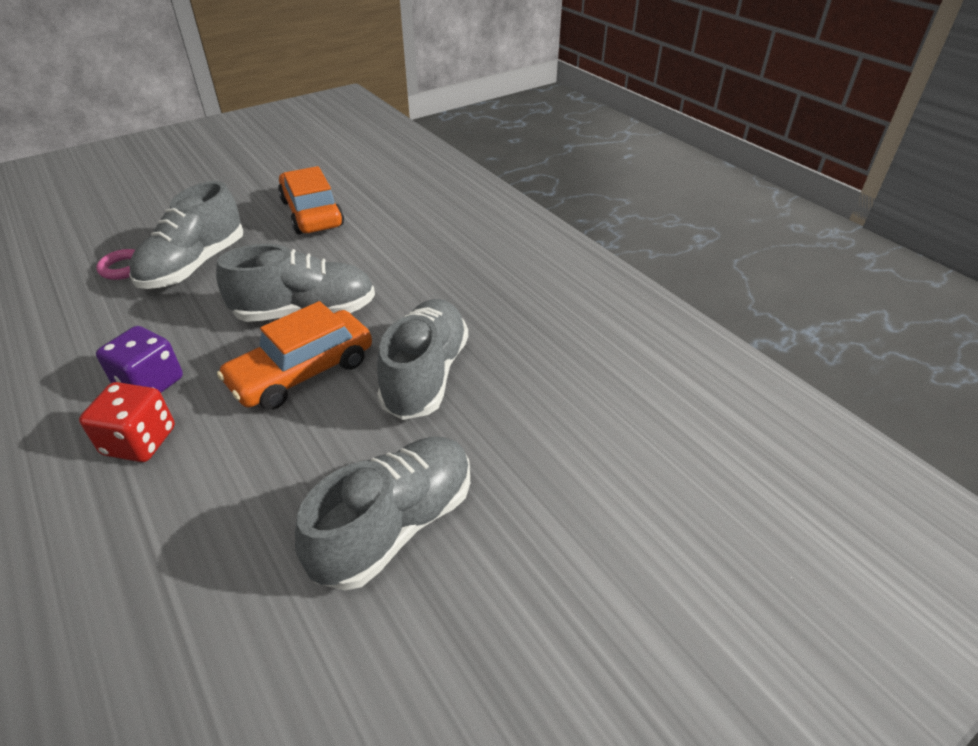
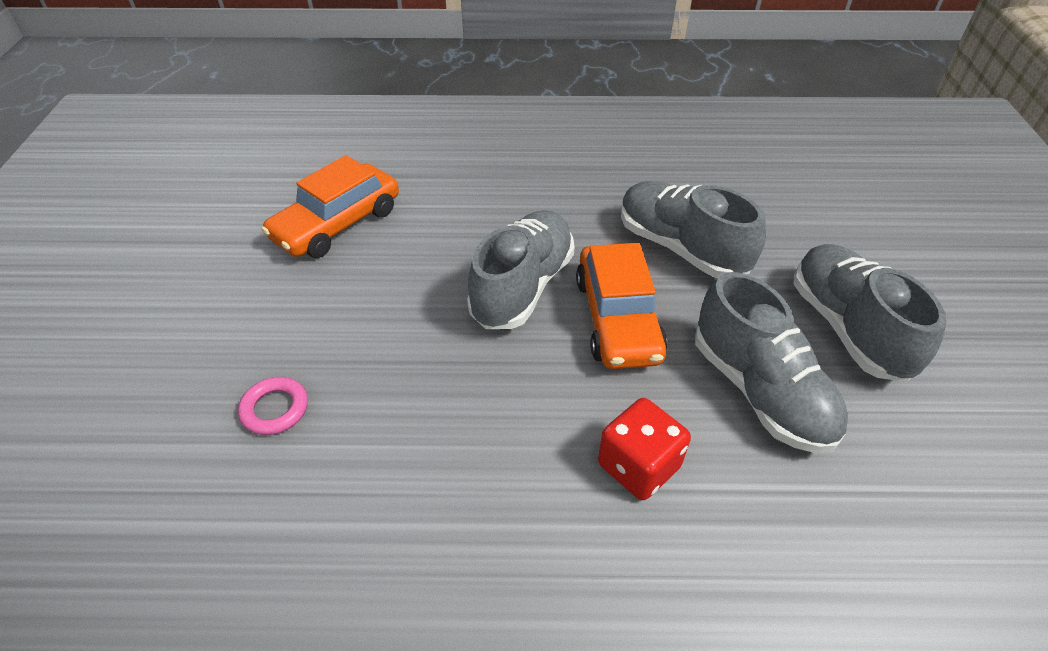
camera: 55 degrees left, 5 degrees up
(150, 383) = (545, 436): purple dice -> none
(194, 265) = (342, 344): grey shoe -> grey shoe (760, 391)
(312, 213) = (337, 224): orange car -> orange car turned 60 degrees counterclockwise

